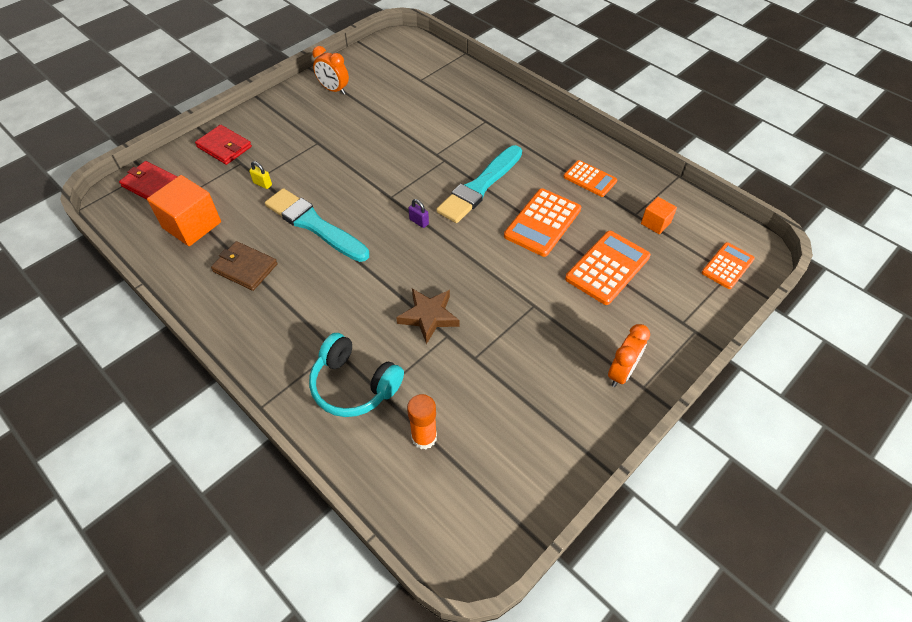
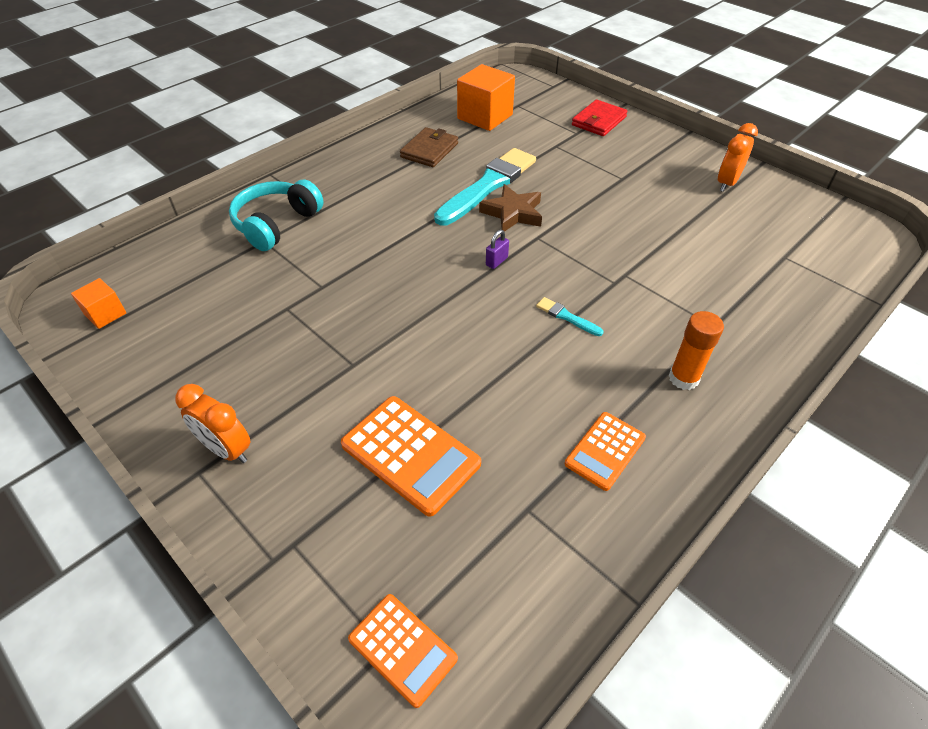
camera: 90 degrees right, 5 degrees down
(151, 184) = (537, 90): red wallet -> none
(262, 184) = (546, 149): yellow padlock -> none
(424, 437) = (202, 271): orange glue stick -> orange glue stick (683, 378)
(429, 316) = (350, 272): brown star -> brown star (513, 213)
(480, 187) = (566, 317): turquoise brush -> turquoise brush, size x0.41
(542, 223) = (501, 382): orange calculator -> none
(655, 223) = (507, 539): orange cube -> orange cube (105, 314)

